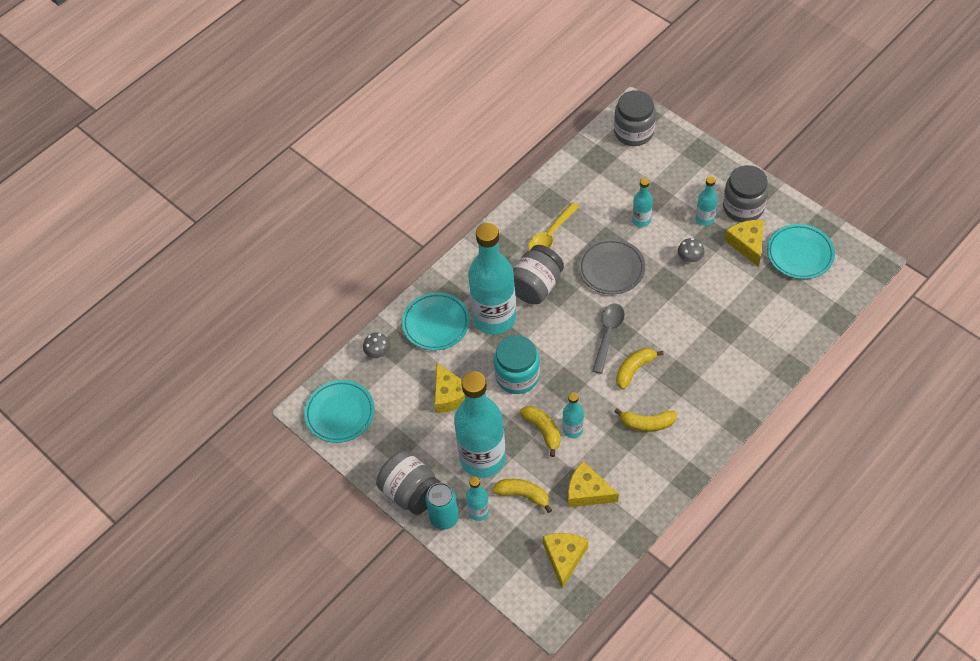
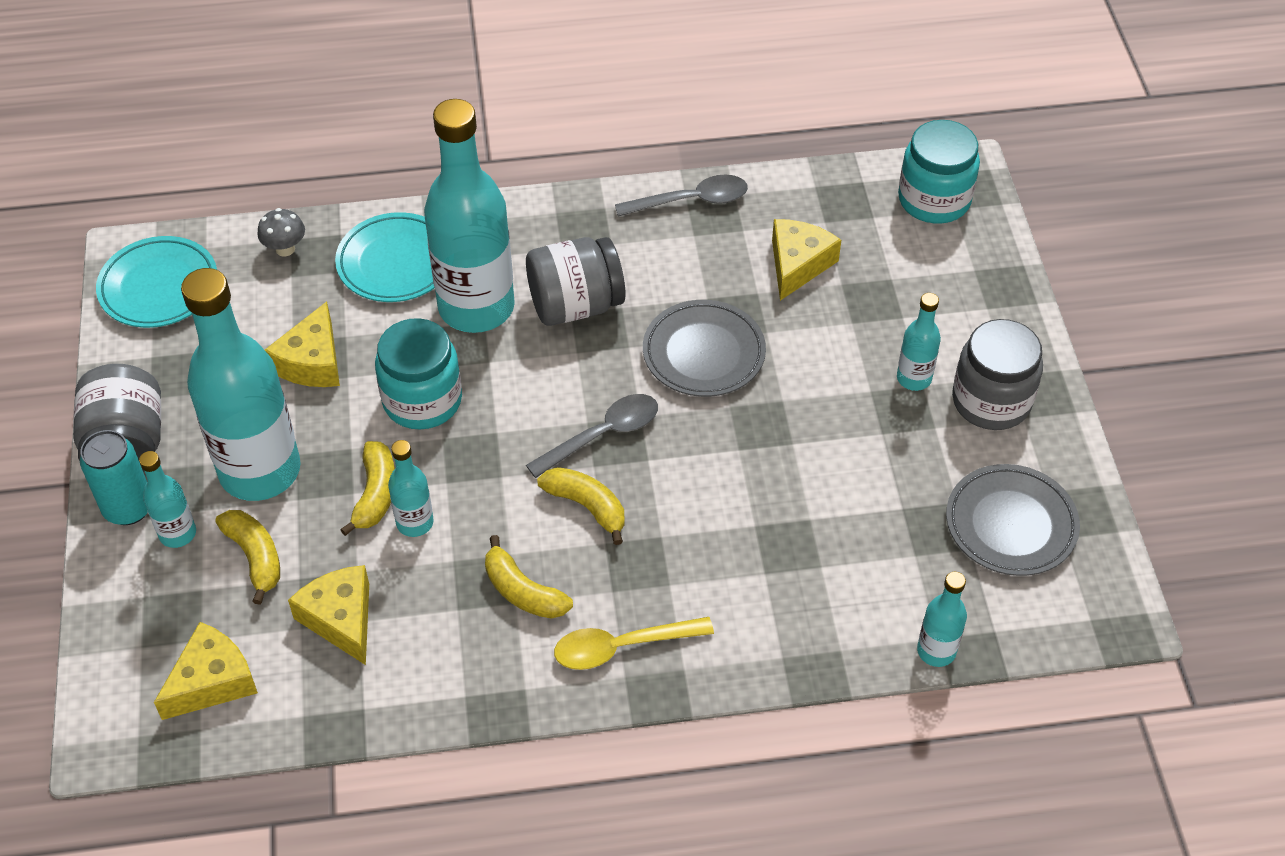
camera: 35 degrees right, 5 degrees down
(534, 203) = (691, 201): none -> grey spoon
(550, 234) = (669, 254): yellow spoon -> yellow spoon (622, 647)
(633, 132) = (934, 200): grey jar -> turquoise jar
(634, 369) = (587, 506): yellow banana -> yellow banana turned 45 degrees clockwise
(641, 220) = (817, 319): turquoise bottle -> turquoise bottle (936, 651)
(689, 259) = (831, 417): grey mushroom -> none
(747, 244) = (942, 455): yellow cheese -> yellow cheese (798, 264)
(800, 254) = (1011, 524): turquoise plate -> grey plate

